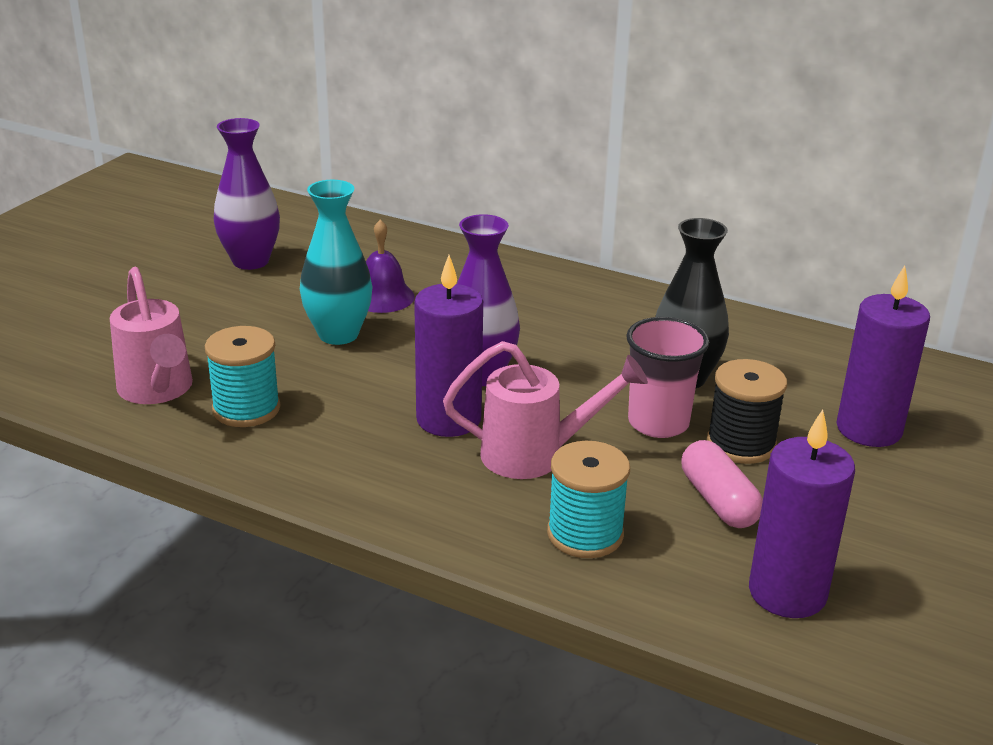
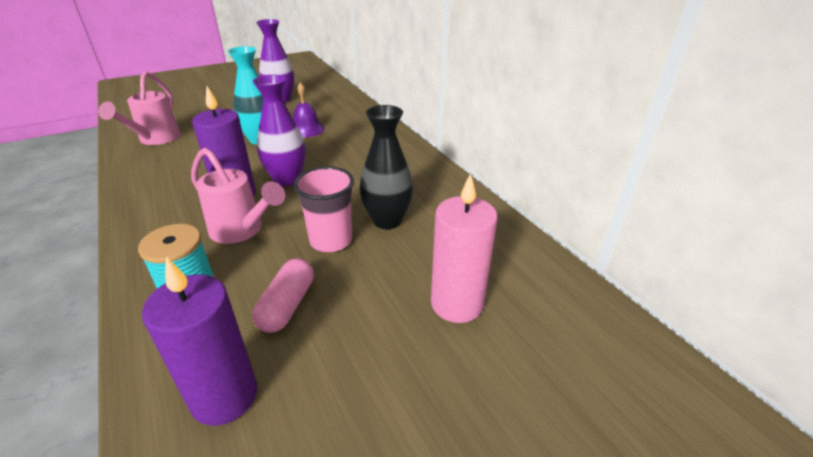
camera: 35 degrees right, 5 degrees up
(246, 409) = (170, 158): turquoise spool -> none
(741, 444) = (357, 275): black spool -> none
(868, 429) = (457, 303): purple candle -> pink candle

